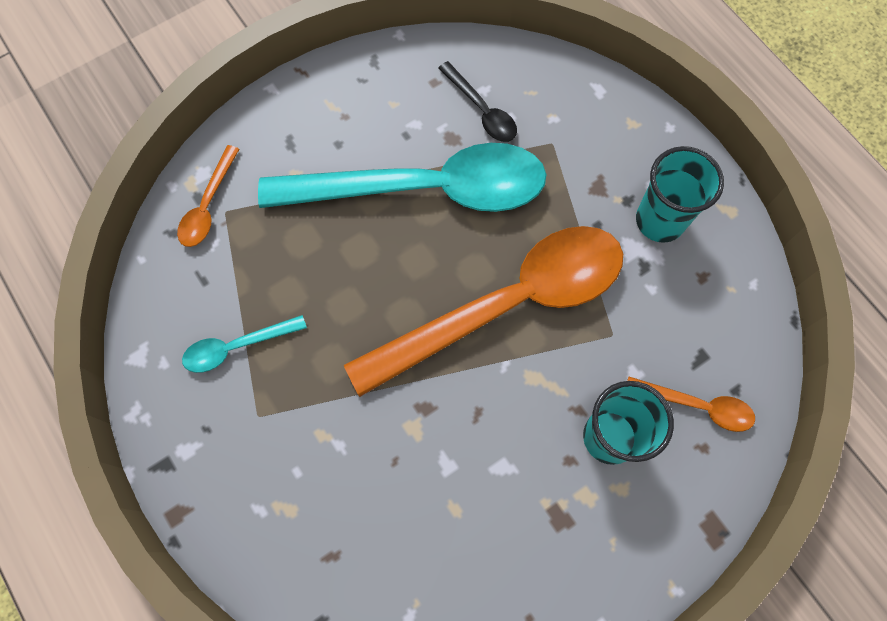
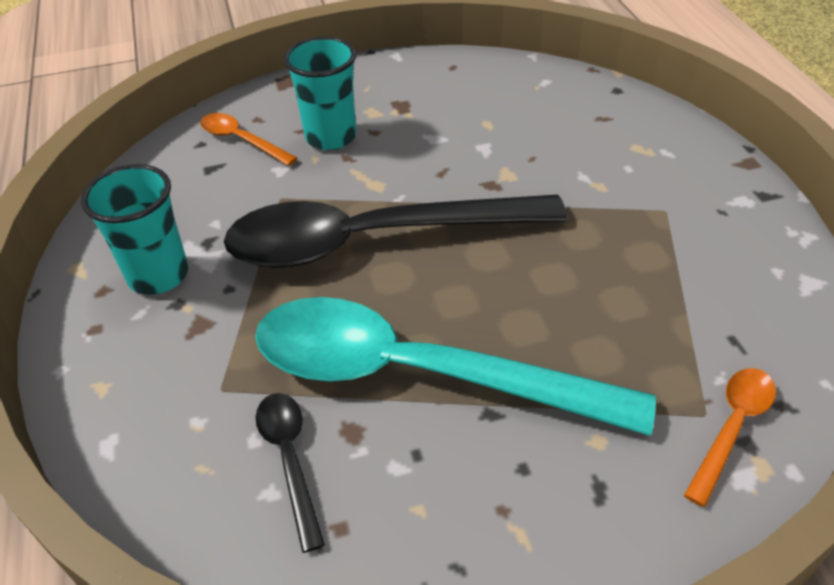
camera: 160 degrees left, 25 degrees down
(237, 347) = (688, 266): turquoise spoon -> none
(506, 305) = (374, 240): orange spoon -> black spoon

